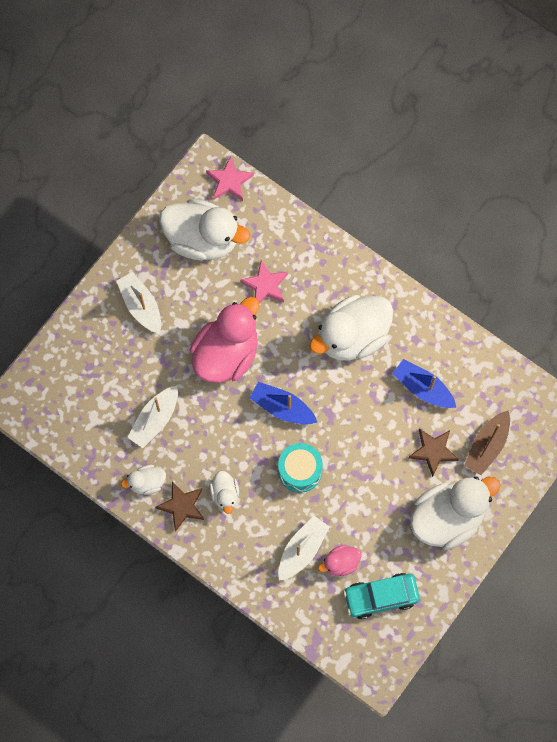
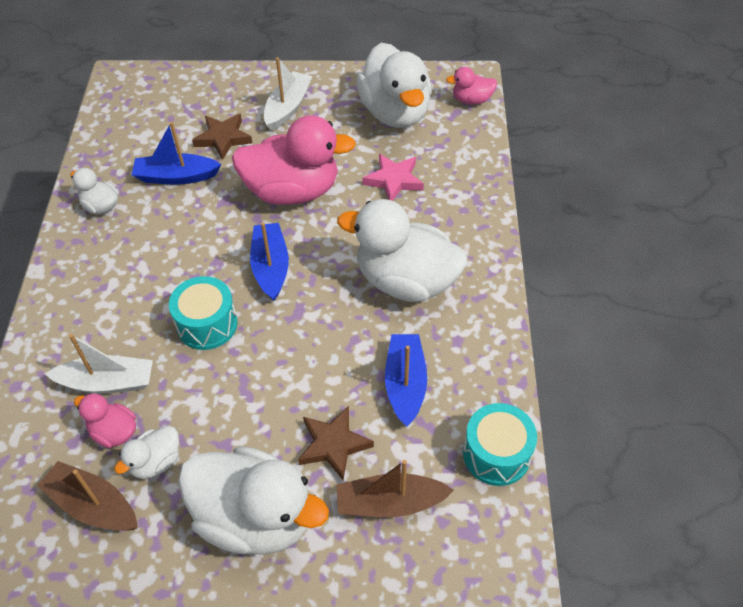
camera: 55 degrees right, 20 degrees down
(155, 420) = (176, 176): white boat -> blue boat
(182, 506) = (92, 246): brown star -> brown star (223, 138)
(225, 494) = (131, 274): white duck -> white duck (156, 462)
(229, 181) = (471, 100): pink star -> pink duck
(381, 597) = (93, 505): turquoise car -> brown boat
(498, 373) = (496, 454): none -> turquoise drum

